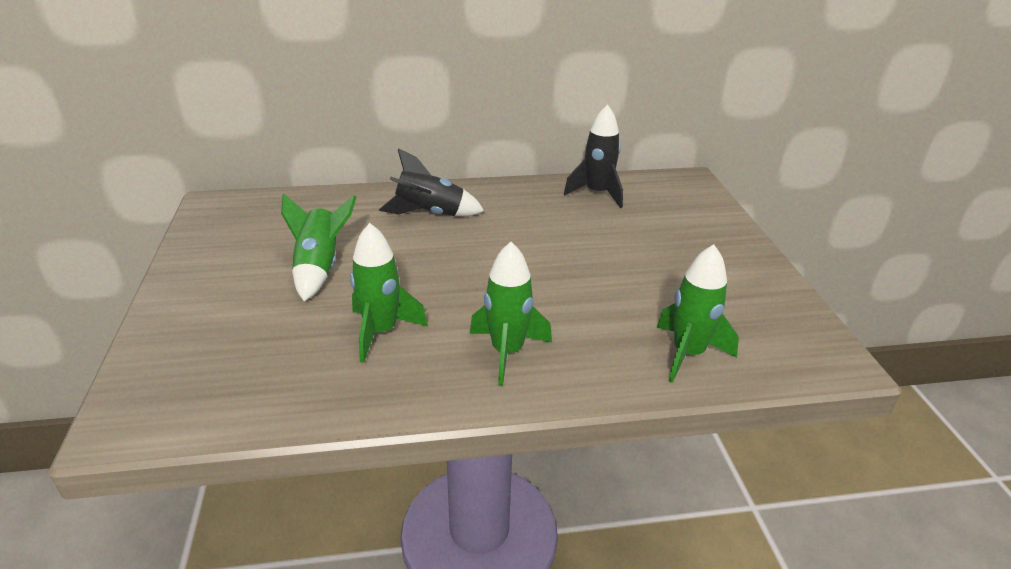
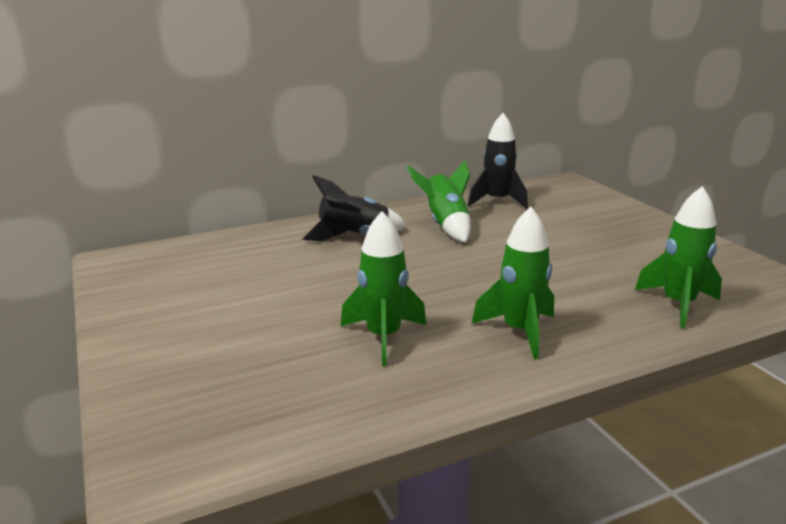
camera: 15 degrees left, 10 degrees down
(319, 268) = (276, 295): green rocket -> green rocket (445, 225)

